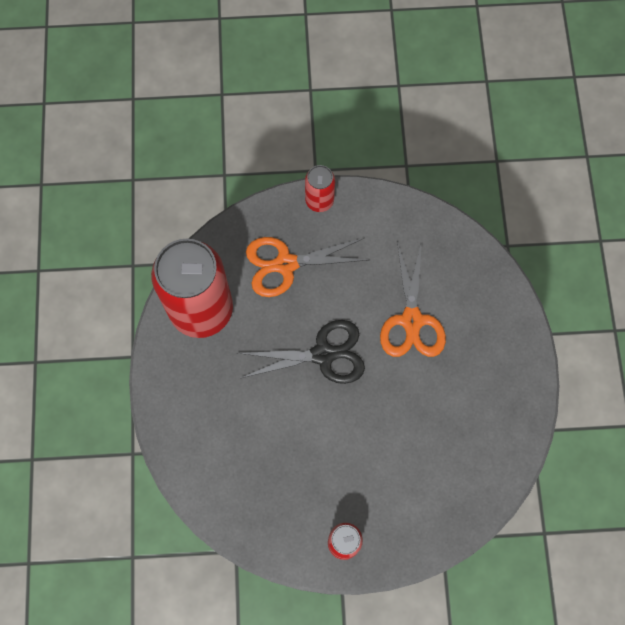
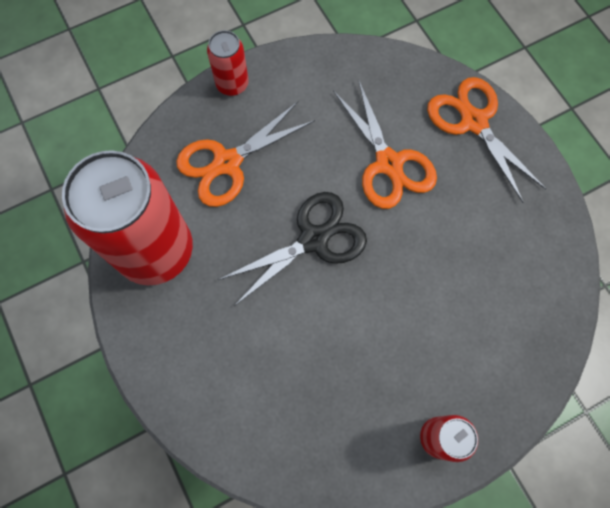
camera: 25 degrees left, 0 degrees up
(498, 316) = (473, 122): none -> orange scissors

